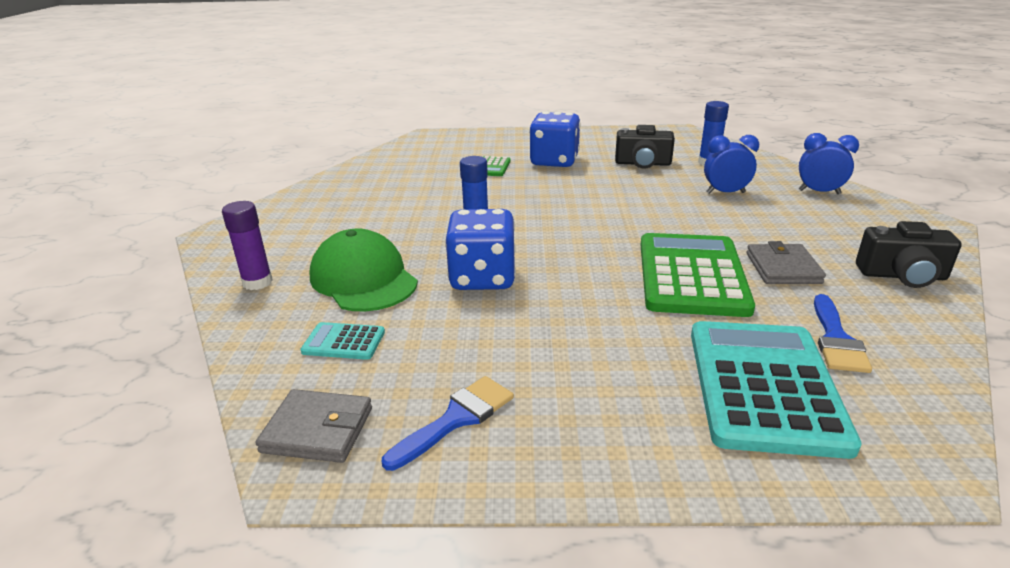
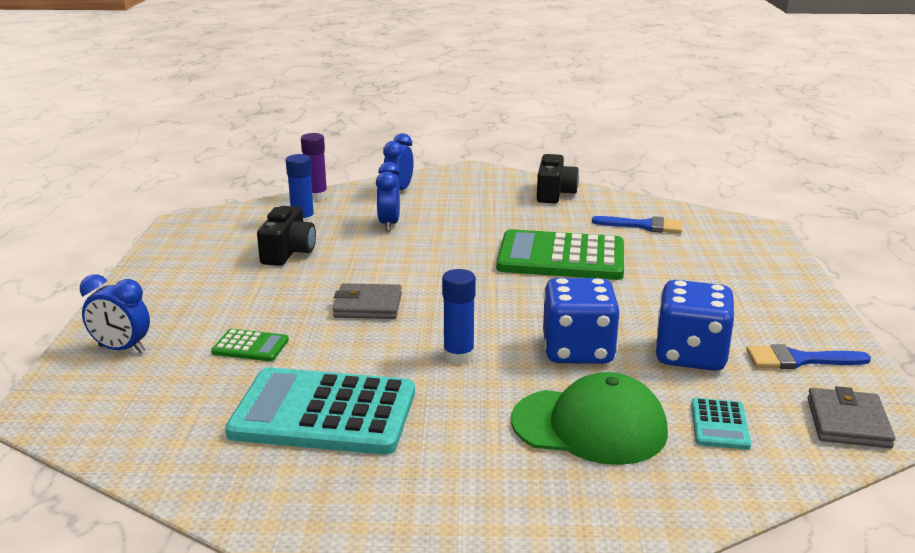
camera: 90 degrees left, 5 degrees down
(257, 282) = (611, 513): purple glue stick -> purple glue stick (316, 196)
(363, 279) = (589, 426): green cap -> green cap turned 135 degrees counterclockwise
(456, 419) = (798, 360): blue brush -> blue brush turned 45 degrees counterclockwise
(489, 140) = (121, 349): none -> blue clock
(554, 161) = (250, 302): blue dice -> blue dice (690, 355)
(764, 386) = (707, 253): turquoise calculator -> turquoise calculator (324, 413)
(782, 268) = (546, 225): grey wallet -> grey wallet (368, 306)

